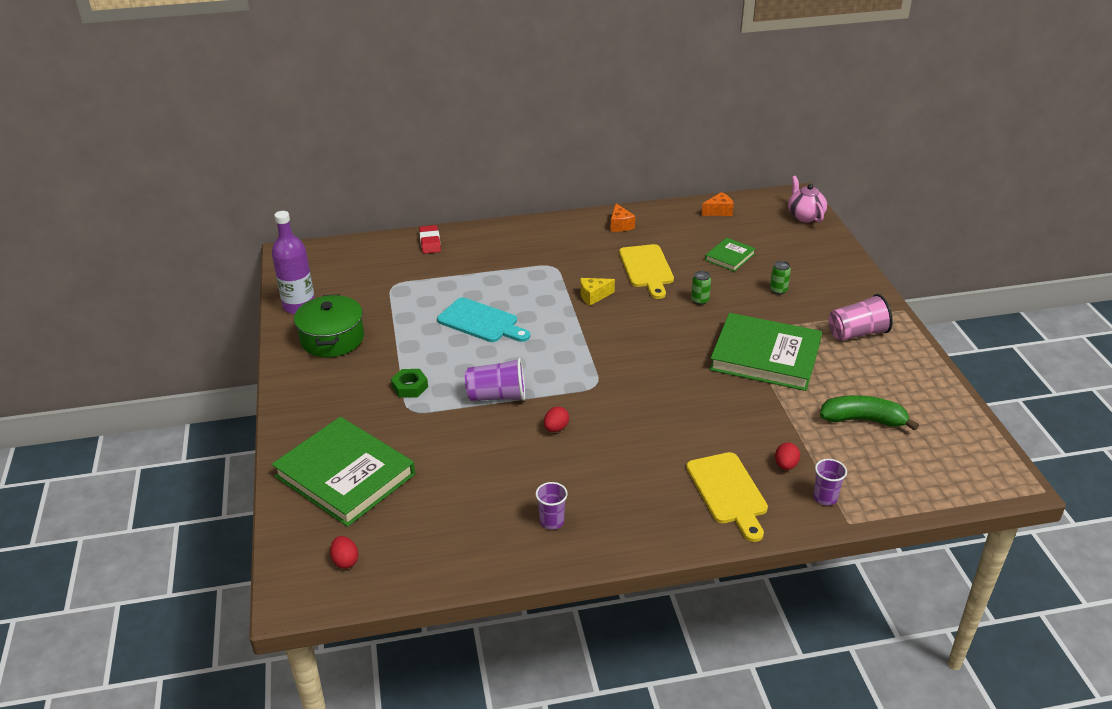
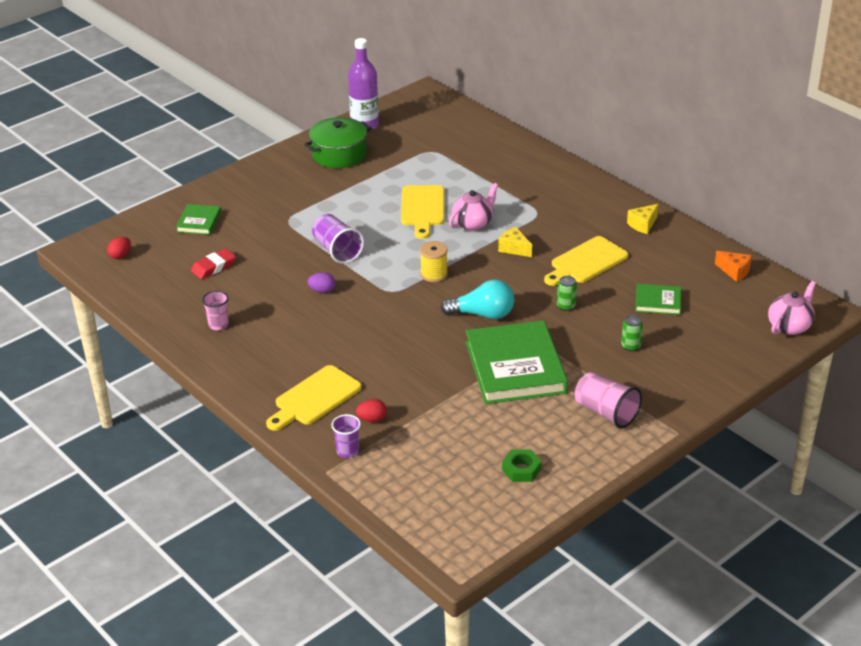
camera: 60 degrees right, 0 degrees up
(345, 475) = (199, 222): green book -> green book, size x0.48
(410, 387) = (313, 209): green nut -> green nut (521, 469)
(430, 242) = (507, 143): red eraser -> red eraser (213, 267)
(481, 322) = (422, 208): turquoise cutting board -> yellow cutting board
(533, 303) = (473, 223): none -> pink teapot
(552, 521) = (218, 325): purple cup -> pink cup
(556, 428) = (322, 291): red egg -> purple egg
(591, 352) = (434, 274): none -> yellow spool
(620, 225) = (643, 225): orange cheese -> yellow cheese
(675, 346) = (483, 314): none -> turquoise light bulb
(863, 420) = (471, 448): green banana -> none

